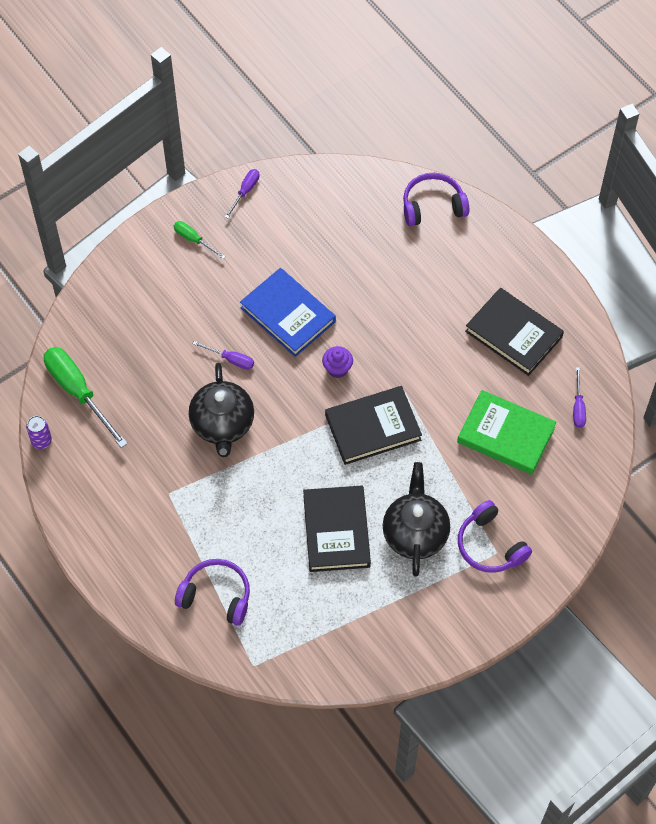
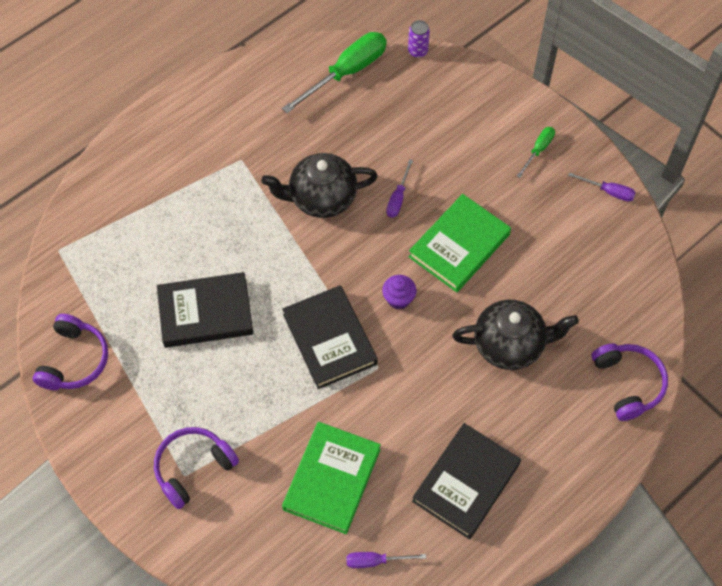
camera: 85 degrees right, 0 degrees up
(41, 441) = (291, 50): purple can -> purple can (418, 51)
(216, 596) = (132, 211): purple headphones -> purple headphones (74, 360)
(287, 315) = (459, 245): blue book -> green book
(415, 533) = (205, 389): black teapot -> black teapot (510, 344)

